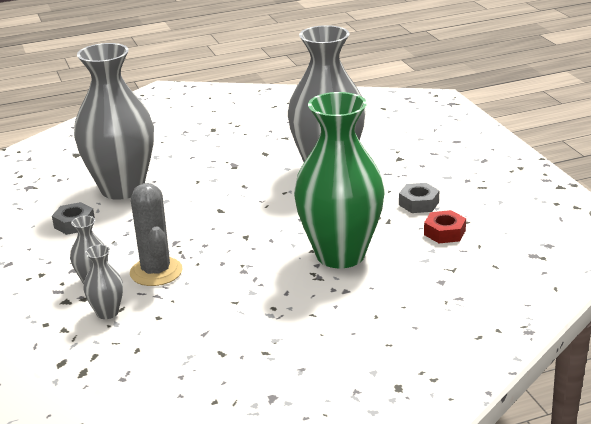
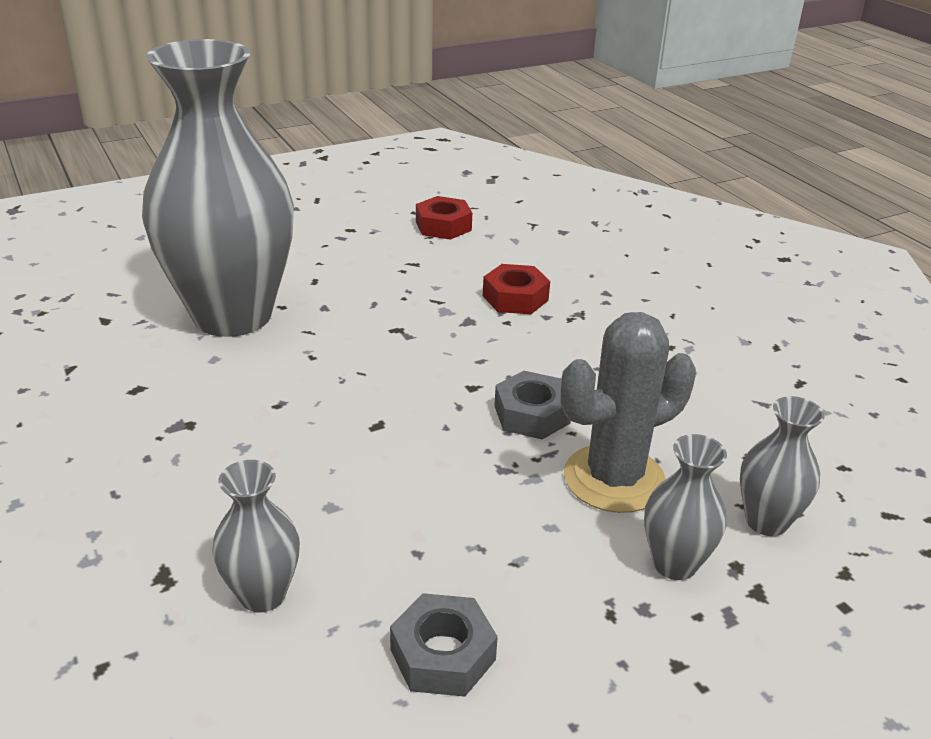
camera: 100 degrees left, 5 degrees up
(122, 189) = (262, 594): grey vase -> grey vase, size x0.41
(340, 255) = (515, 298): green vase -> red nut
(418, 203) = (362, 241): grey nut -> grey nut (531, 414)

